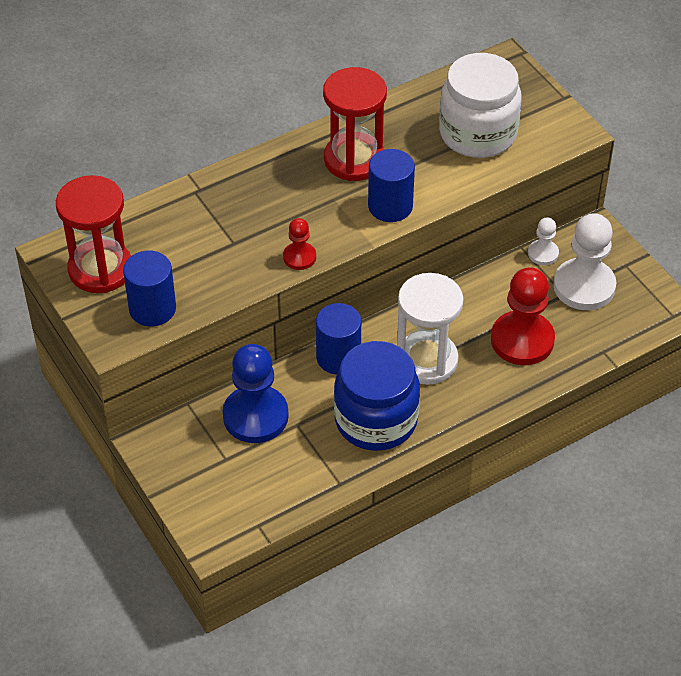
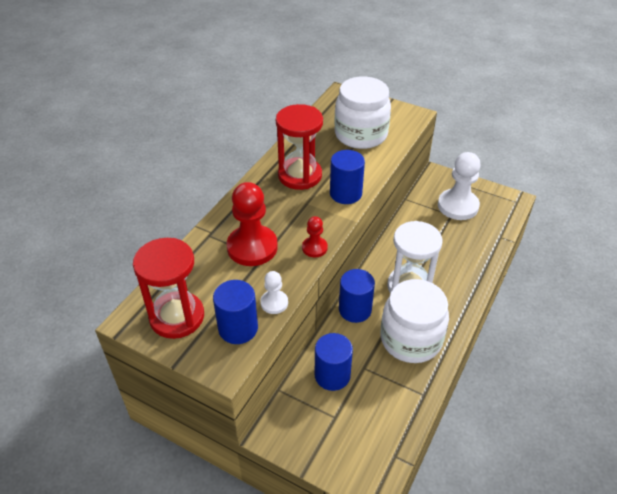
camera: 30 degrees left, 5 degrees down
(255, 416) = (332, 375): blue pawn -> blue cylinder
(376, 420) = (411, 339): blue jar -> white jar
(522, 340) = (452, 250): red pawn -> red pawn (252, 247)
(543, 253) = (420, 197): white pawn -> white pawn (274, 303)

